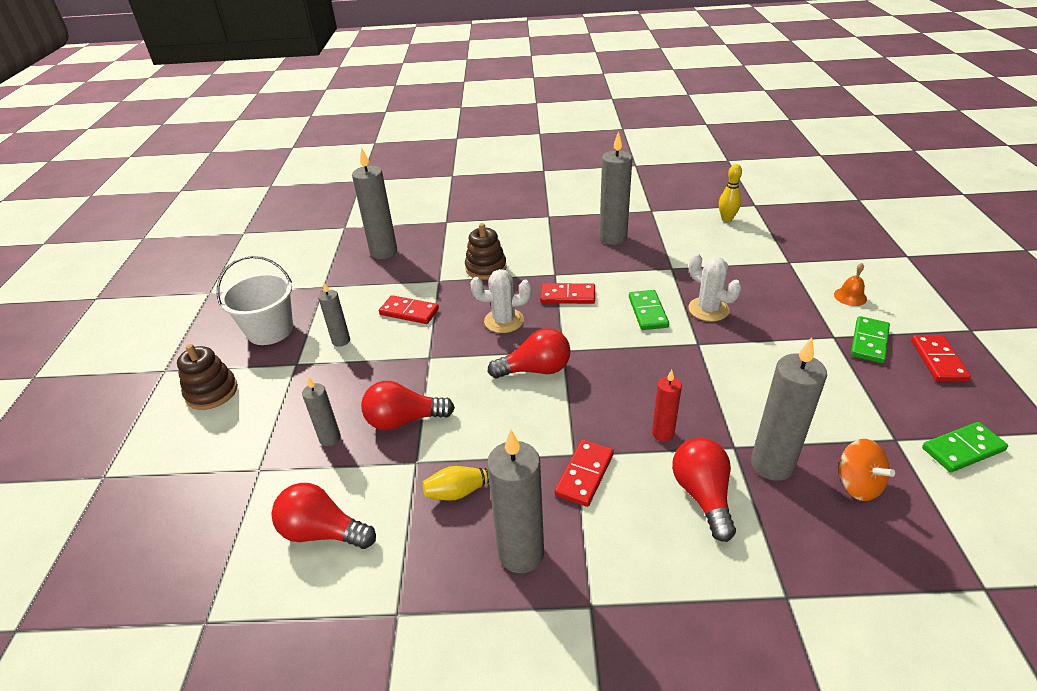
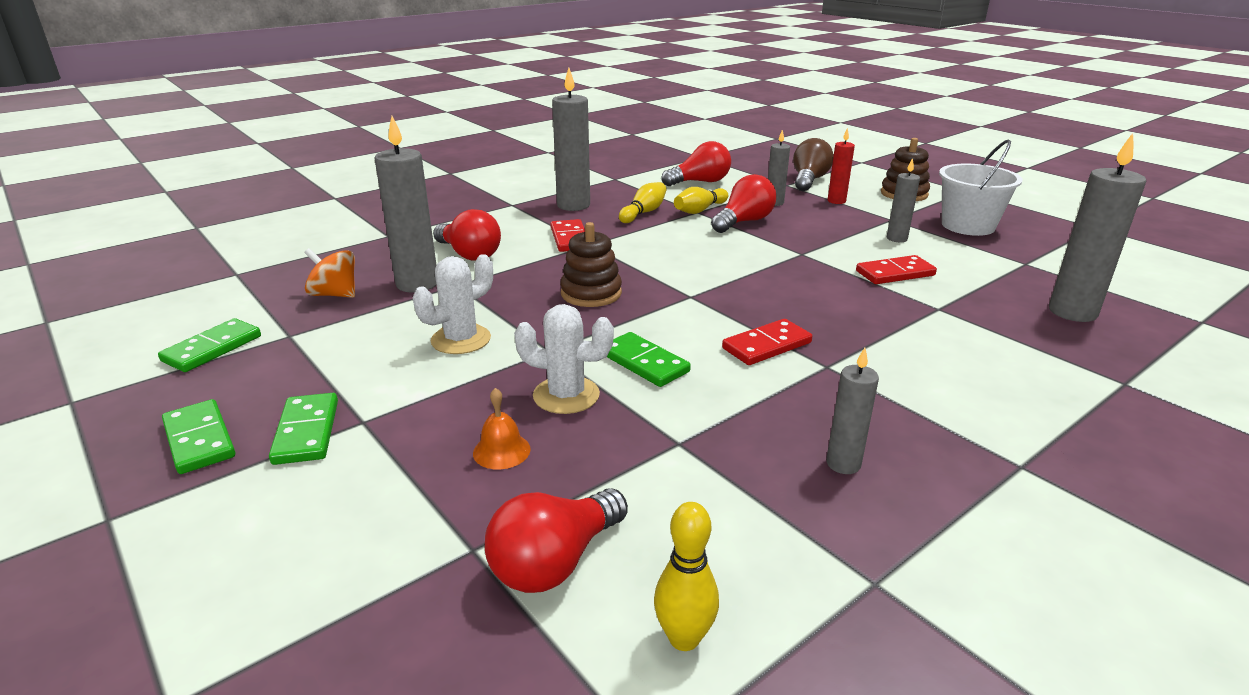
camera: 140 degrees right, 10 degrees down
(226, 465) = (809, 180): none -> brown light bulb
(411, 463) = (699, 210): none -> yellow bowling pin
(486, 268) = (921, 340): brown stacking toy -> brown stacking toy (591, 293)
(504, 321) = (791, 298): white cactus -> white cactus (461, 340)
(535, 370) = (693, 275): red light bulb -> red light bulb (555, 562)
(613, 238) = (843, 464): grey candle -> grey candle, size x0.56
(663, 433) = (528, 273): red candle -> red candle (836, 201)
(850, 296) = (334, 507): orange bell -> orange bell (501, 451)
(938, 360) = (199, 440): red domino -> green domino

